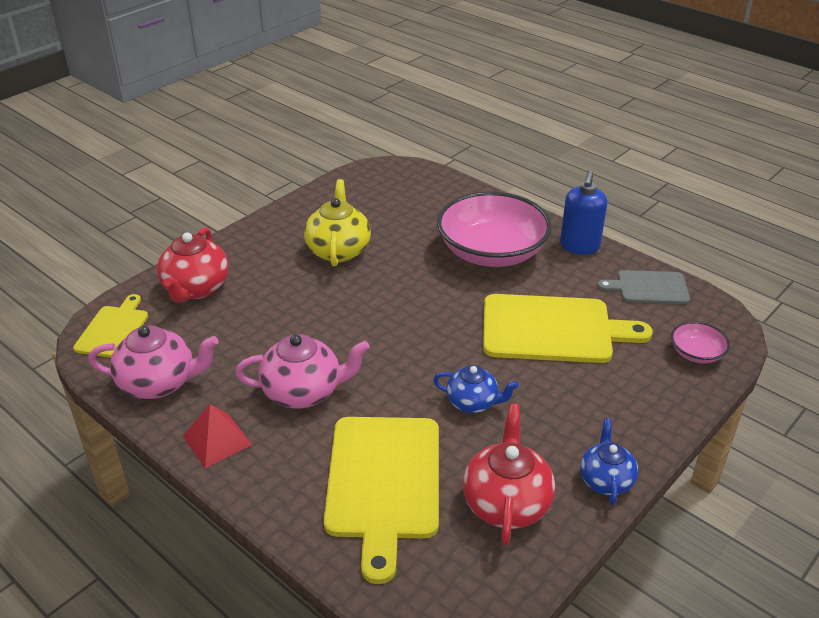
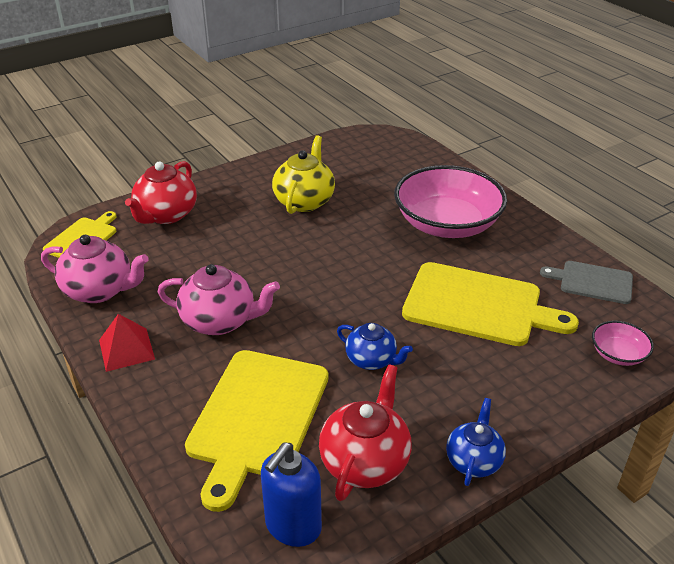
camera: 15 degrees right, 0 degrees up
(579, 246) = (536, 232): blue soap dispenser -> blue soap dispenser (293, 526)

